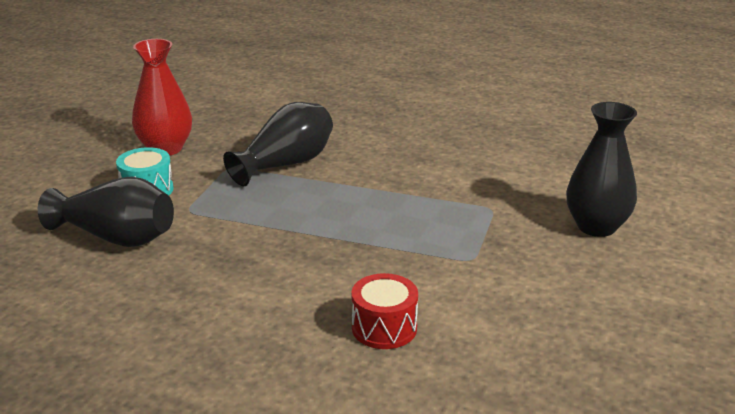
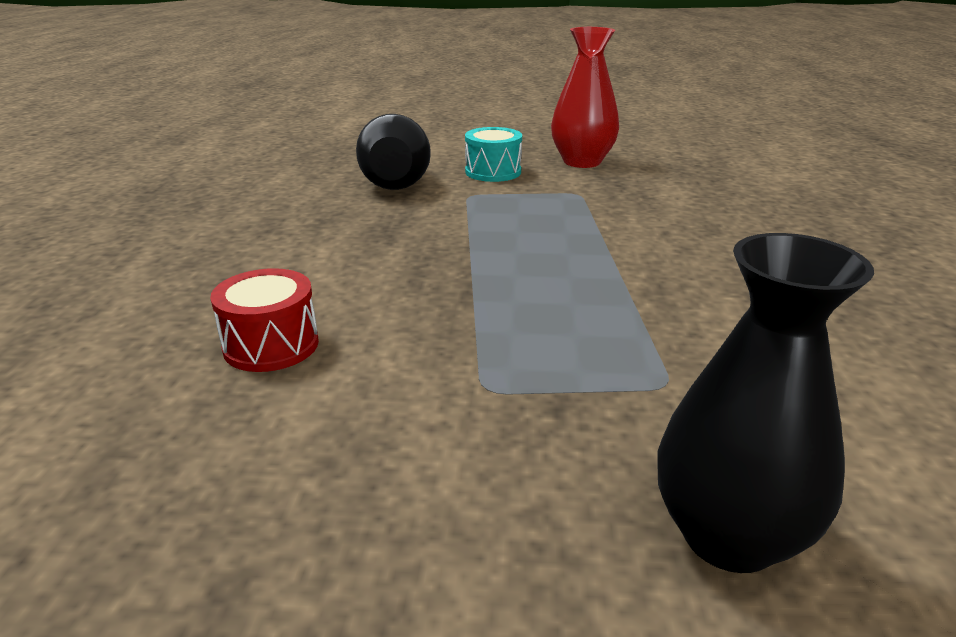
camera: 70 degrees right, 0 degrees up
(286, 164) = (619, 216): black vase -> none

